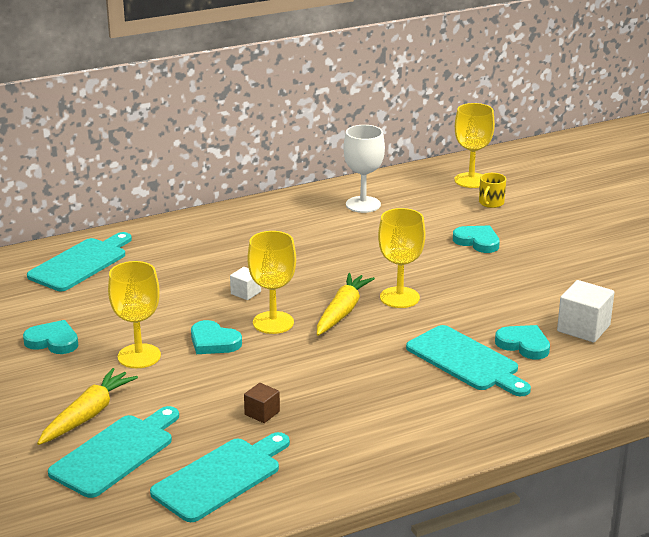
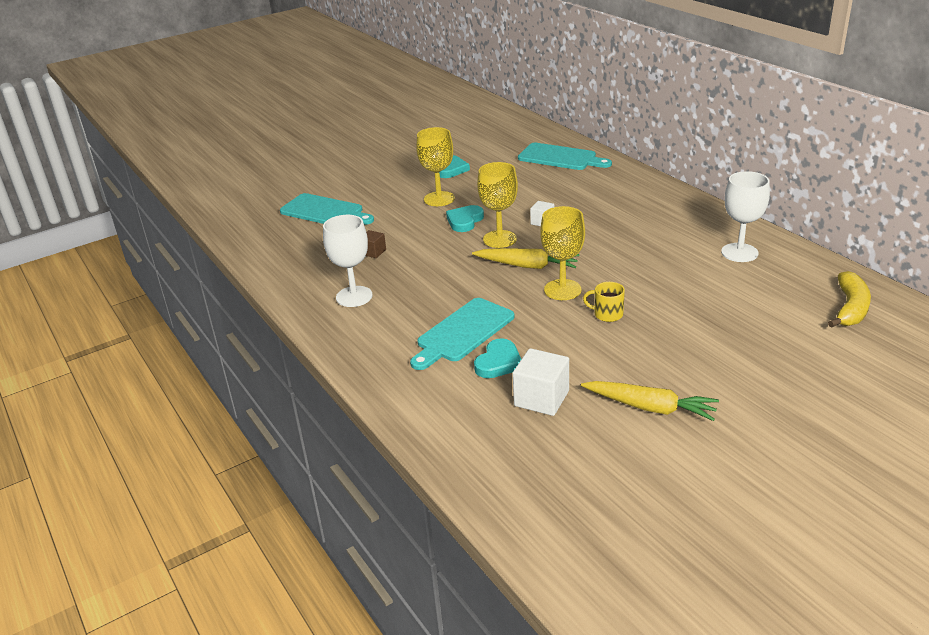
camera: 85 degrees right, 5 degrees up
(88, 415) = (366, 196): yellow carrot -> yellow carrot (650, 407)
(221, 477) = (298, 248): turquoise cutting board -> none
(369, 430) = (354, 296): none -> white goblet
(471, 180) = (850, 308): yellow goblet -> yellow banana
(477, 241) = (699, 323): turquoise heart -> none
(491, 203) = (800, 325): yellow mug -> yellow mug (607, 314)

